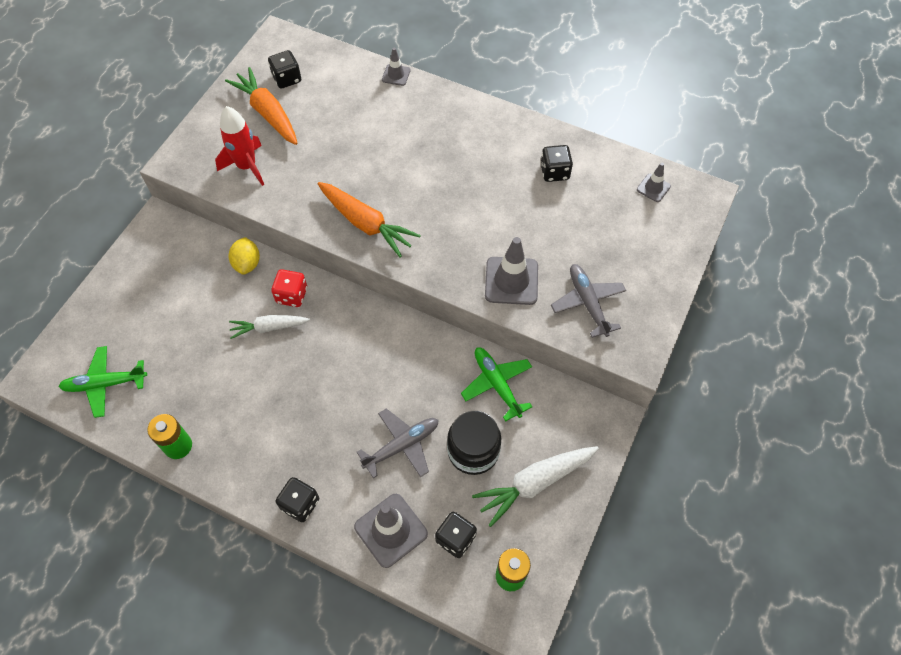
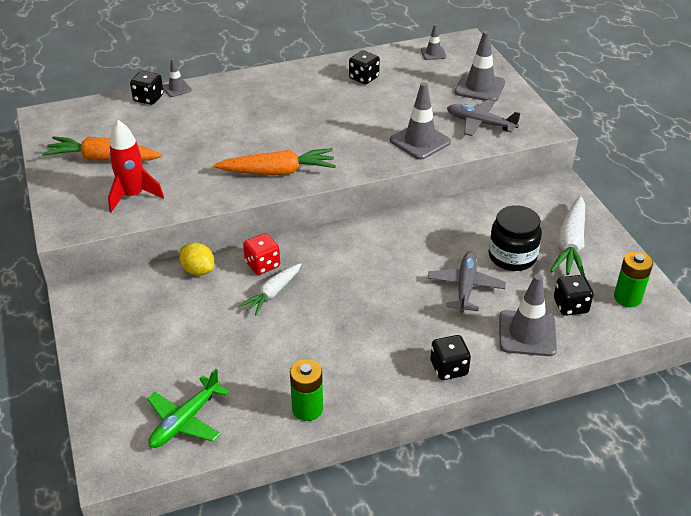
camera: 45 degrees left, 20 degrees down
(287, 79) = (90, 133): black dice -> black dice (148, 98)
(497, 385) = (474, 215): green plane -> none
(643, 261) = (480, 87): none -> grey traffic cone

